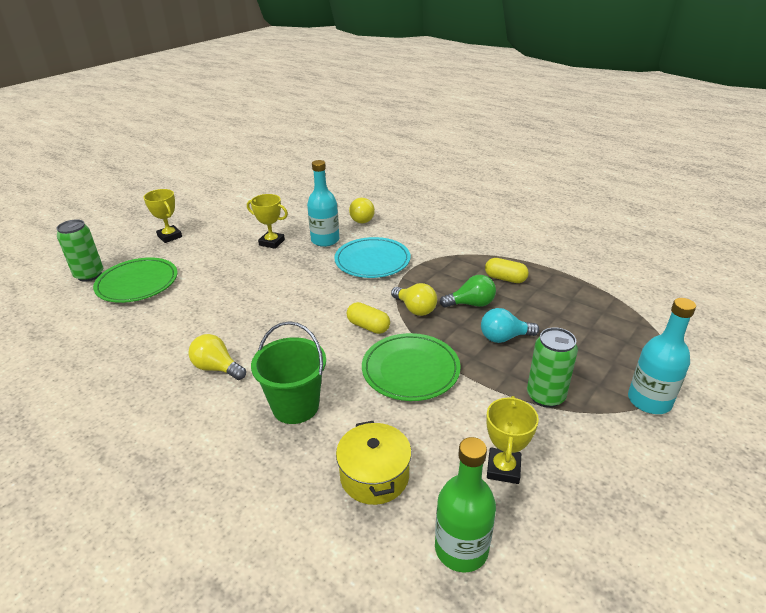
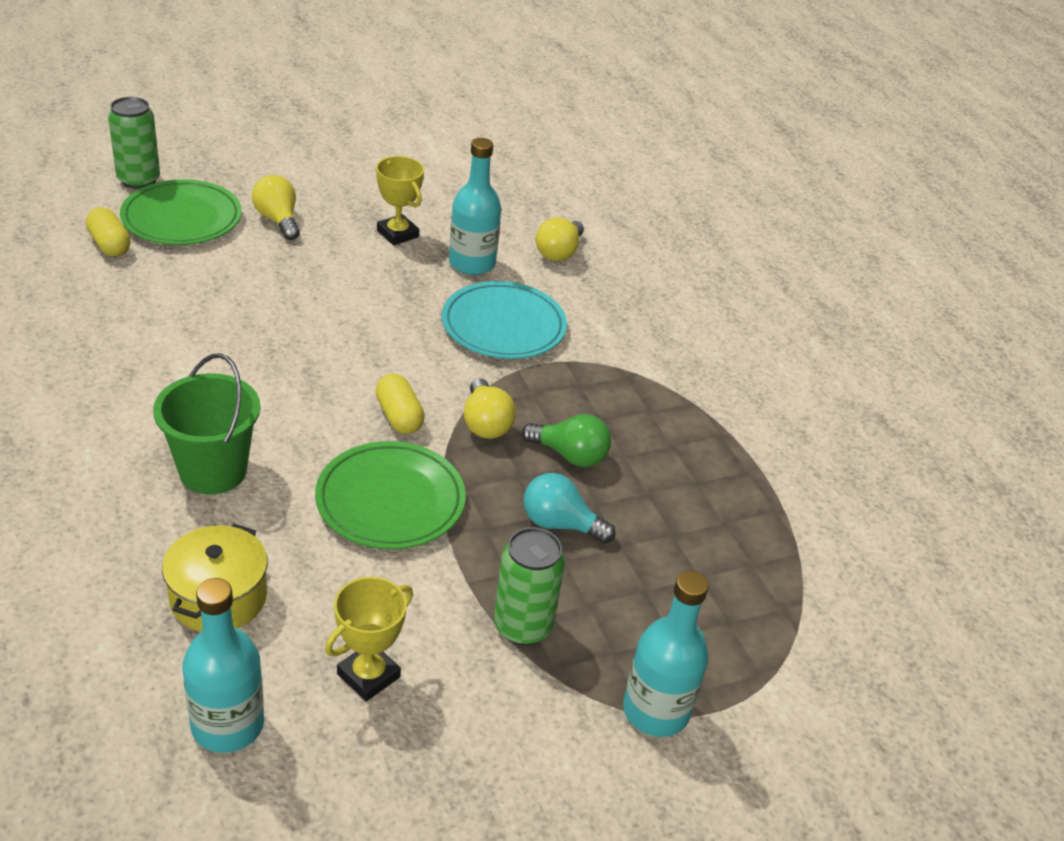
camera: 25 degrees right, 5 degrees up
(170, 236) = (278, 165): yellow trophy -> none
(217, 368) = (172, 377): yellow light bulb -> yellow light bulb (278, 220)
(461, 548) = (227, 725): green bottle -> turquoise bottle
(505, 278) = (663, 444): yellow capsule -> yellow capsule (109, 244)

